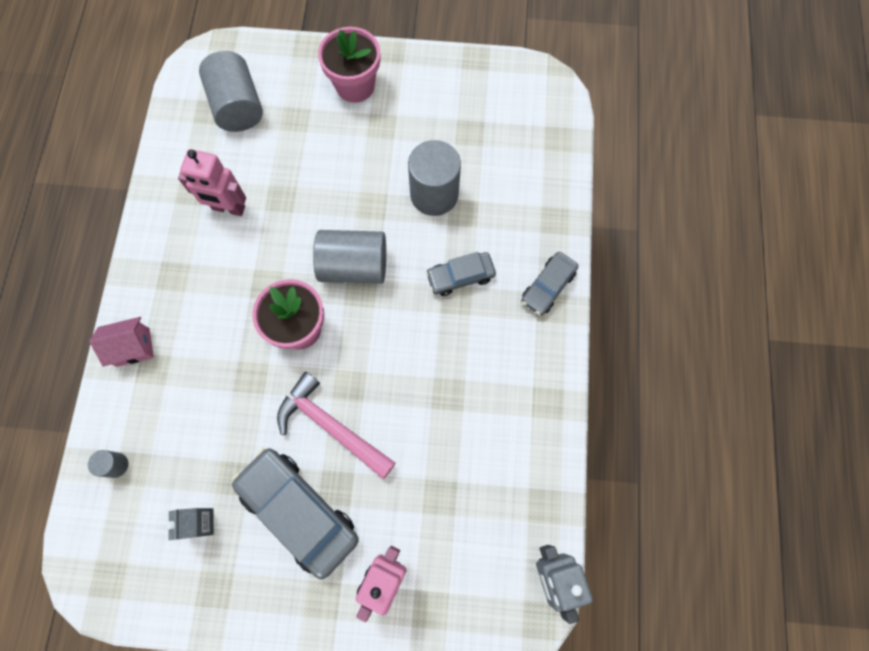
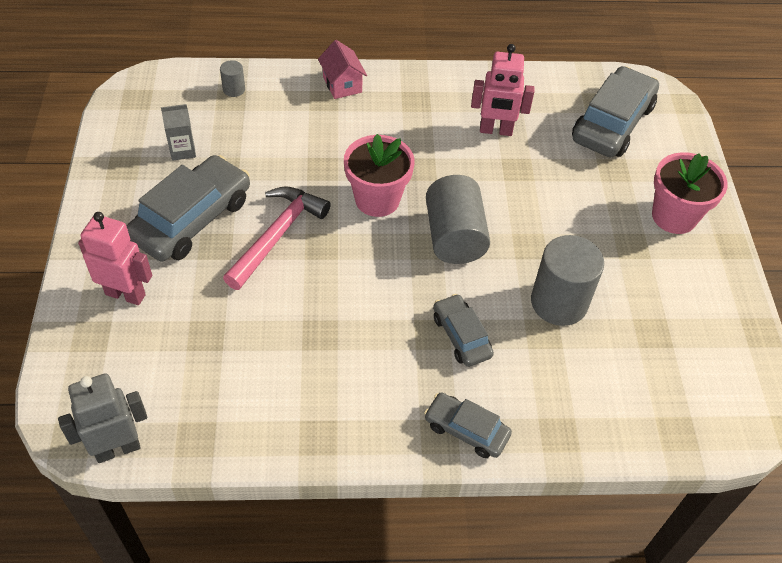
camera: 80 degrees right, 20 degrees down
(228, 208) = (495, 130): pink robot -> pink robot turned 90 degrees counterclockwise
(237, 106) = (612, 123): grey cylinder -> grey car

